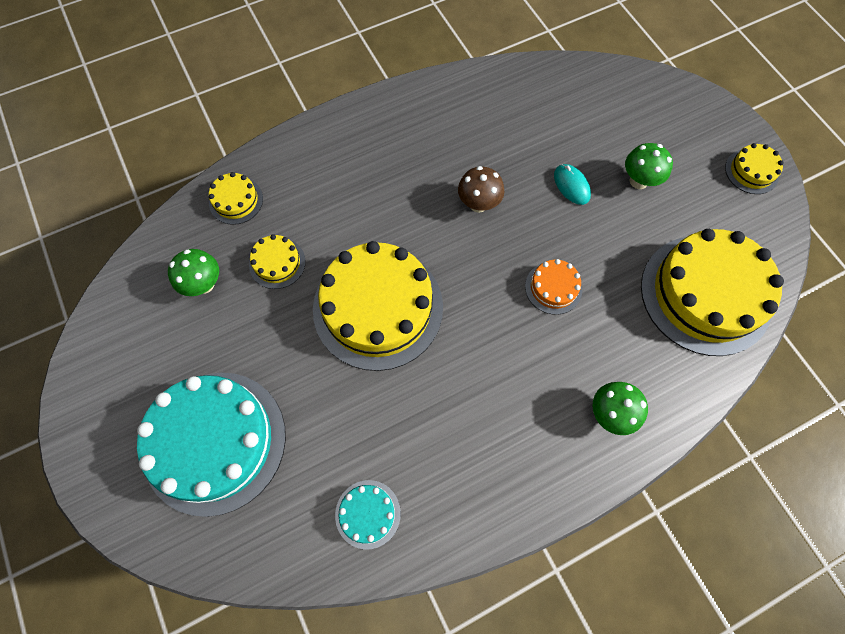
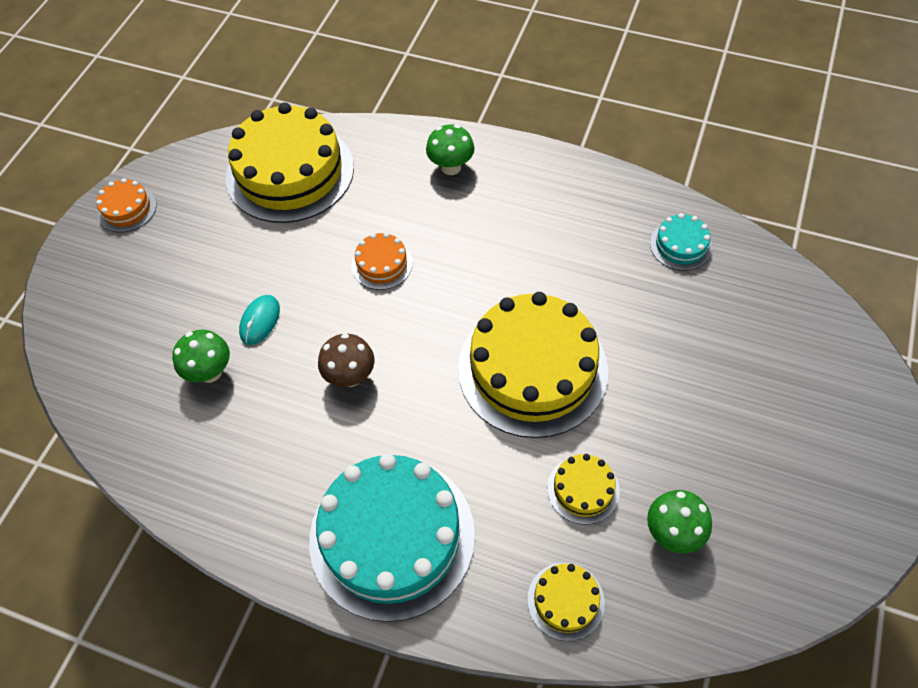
camera: 130 degrees left, 10 degrees down
(214, 441) = (764, 383): turquoise cake -> turquoise cake (392, 536)
(638, 181) = (209, 276): green mushroom -> green mushroom (210, 372)
(751, 171) = (127, 209): yellow cake -> orange cake

